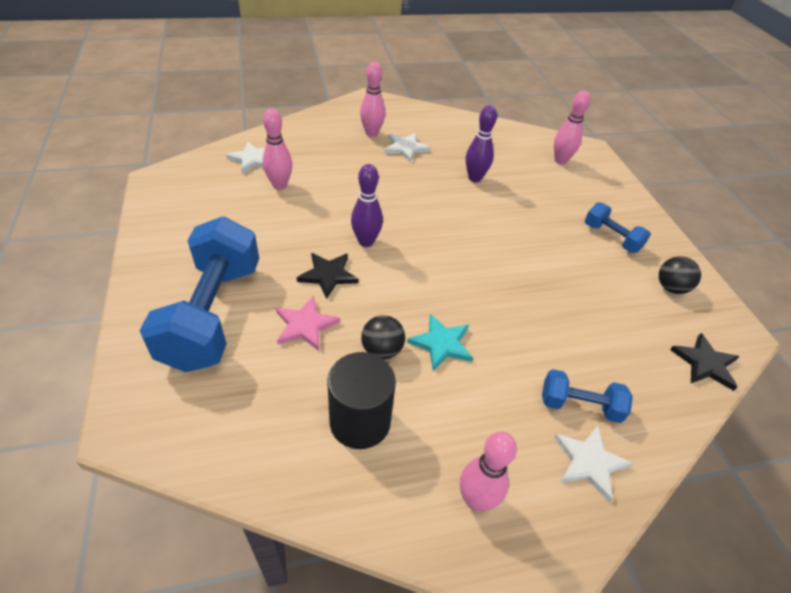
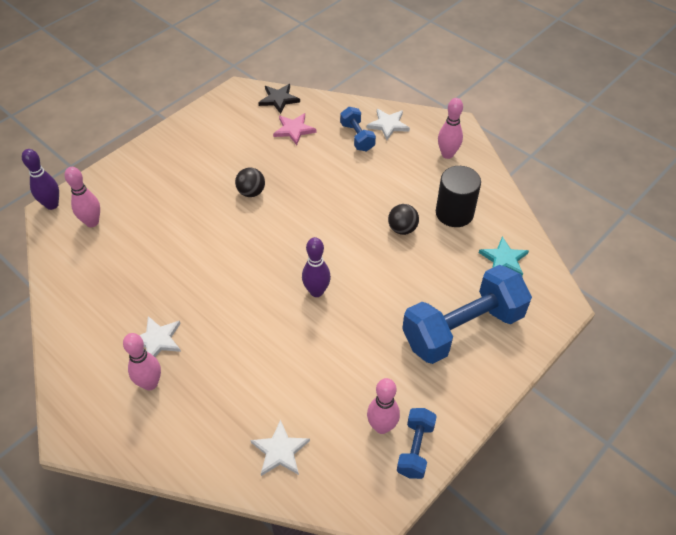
camera: 120 degrees left, 5 degrees up
(280, 185) = (299, 397): pink bowling pin -> pink bowling pin (382, 426)
(305, 325) = (422, 275): pink star -> pink star (294, 130)
(328, 275) = (370, 291): black star -> none
(441, 343) = (370, 205): turquoise star -> turquoise star (504, 259)
(474, 178) = (170, 266): purple bowling pin -> purple bowling pin (52, 205)
(611, 238) = (188, 162): blue dumbbell -> blue dumbbell (415, 449)
(670, 288) = (221, 124): black ball -> black ball (251, 192)

